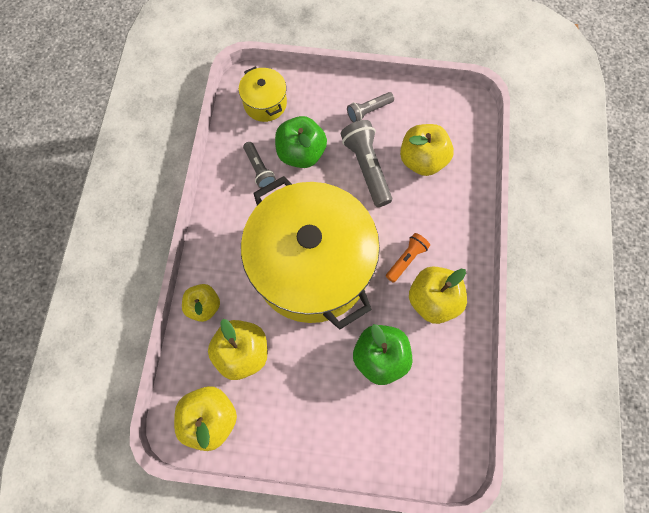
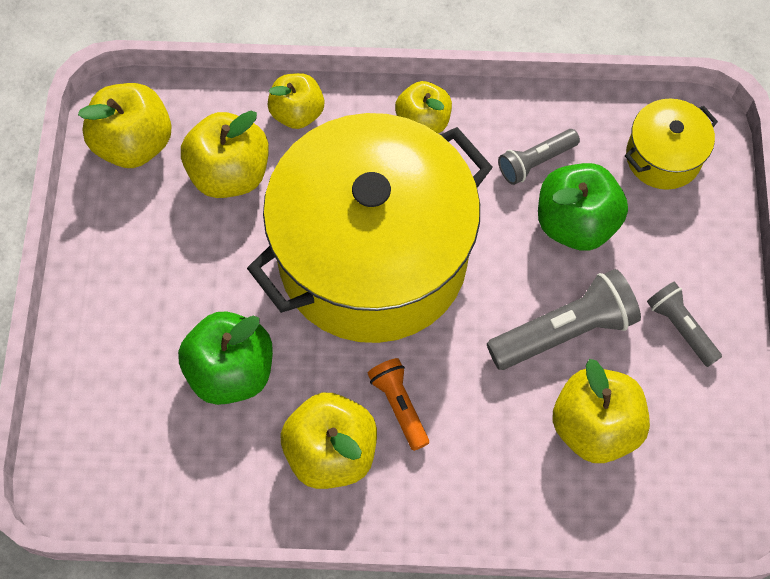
camera: 85 degrees right, 5 degrees down
(222, 229) = (423, 122): none -> yellow apple
(406, 259) = (399, 405): orange flashlight -> orange flashlight turned 150 degrees counterclockwise

